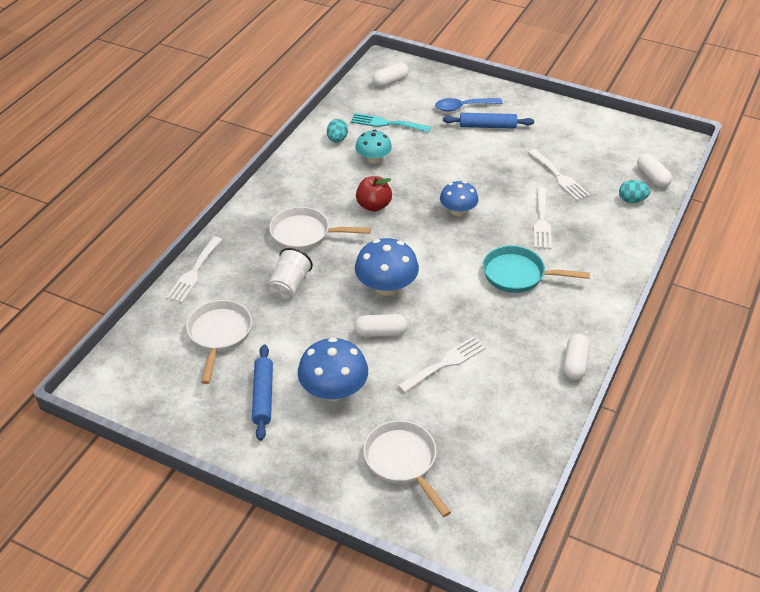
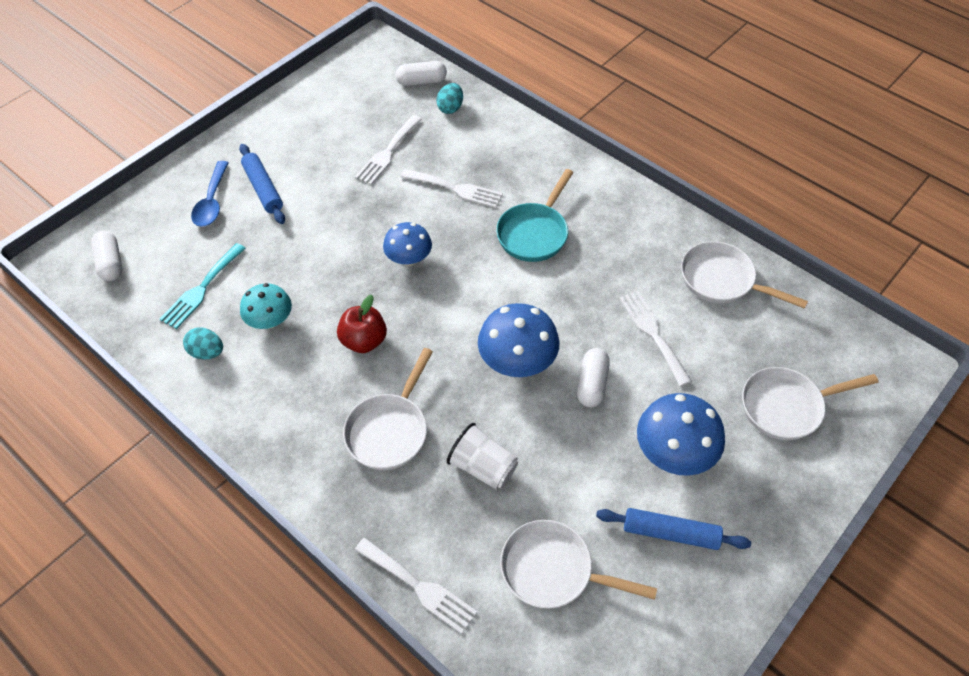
camera: 75 degrees left, 10 degrees up
(487, 126) = (263, 189): blue rolling pin -> blue rolling pin turned 45 degrees counterclockwise
(525, 404) = (722, 280): none -> white pan
(559, 177) = (387, 152): white fork -> white fork turned 135 degrees clockwise
(575, 364) = (675, 225): white capsule -> none

